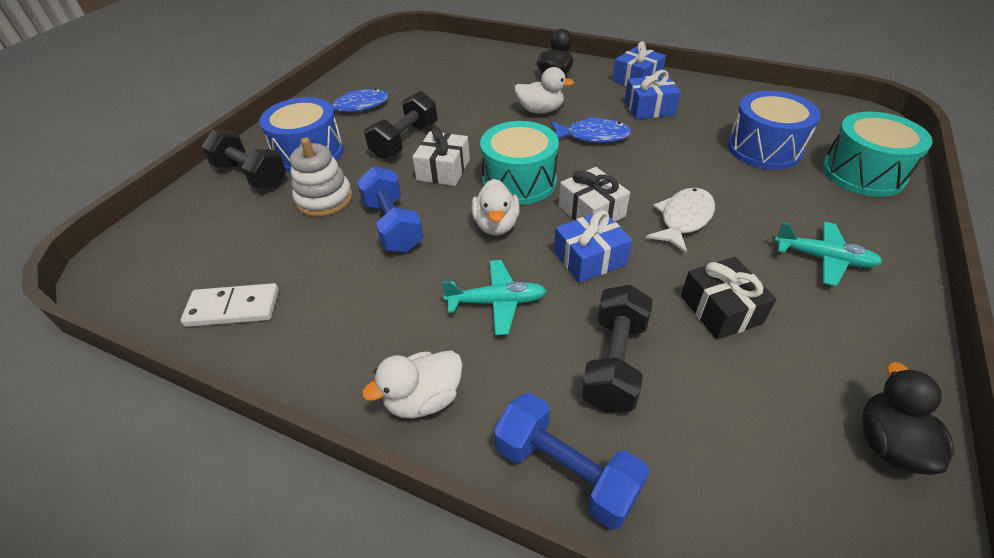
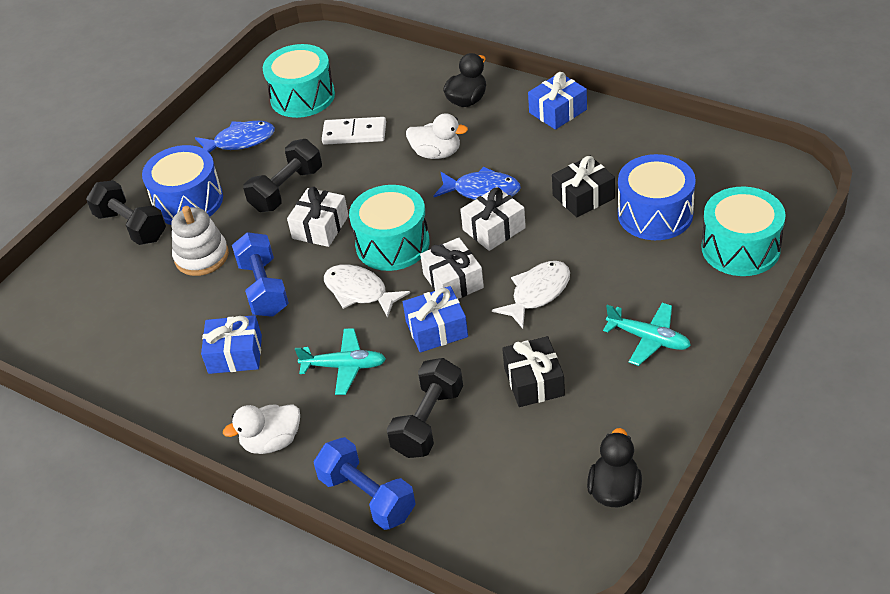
camera: 10 degrees right, 0 degrees up
(233, 308) = (122, 361): white domino -> white domino (354, 133)
(409, 75) = (302, 97): none -> turquoise drum
(496, 225) = (359, 292): white duck -> white fish
(615, 165) = (494, 229): none -> white gift
(649, 108) = (556, 154): blue gift -> blue gift (235, 354)
(689, 138) = (583, 197): none -> black gift

